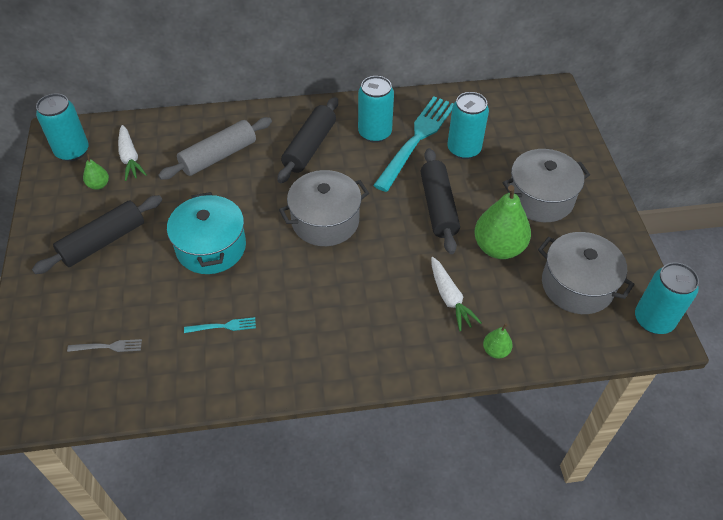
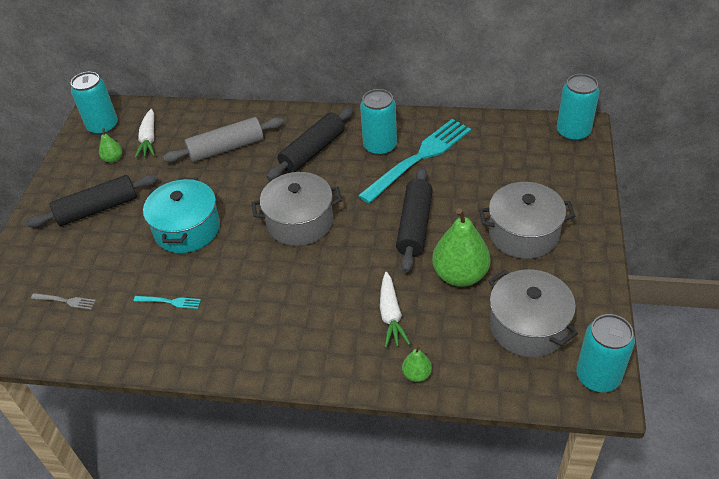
camera: 20 degrees right, 5 degrees down
(464, 149) = (463, 174): turquoise can -> turquoise can (573, 132)

